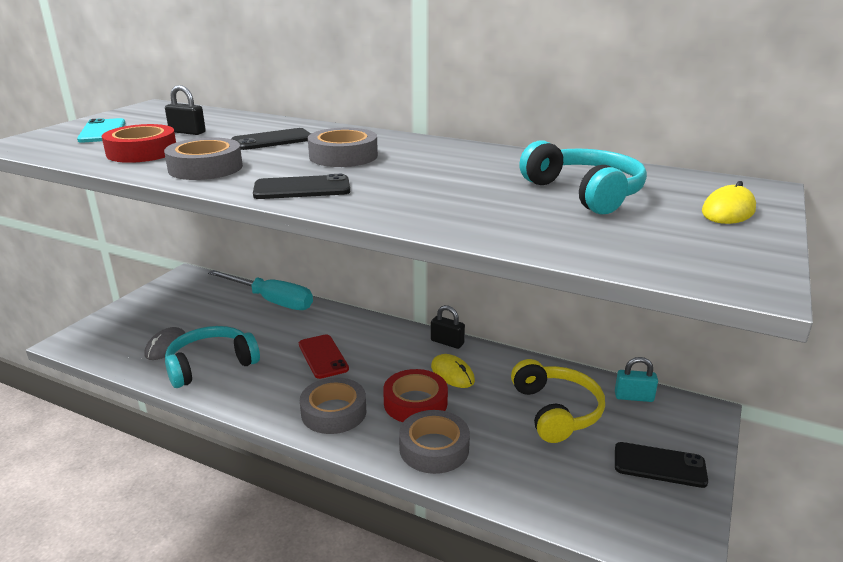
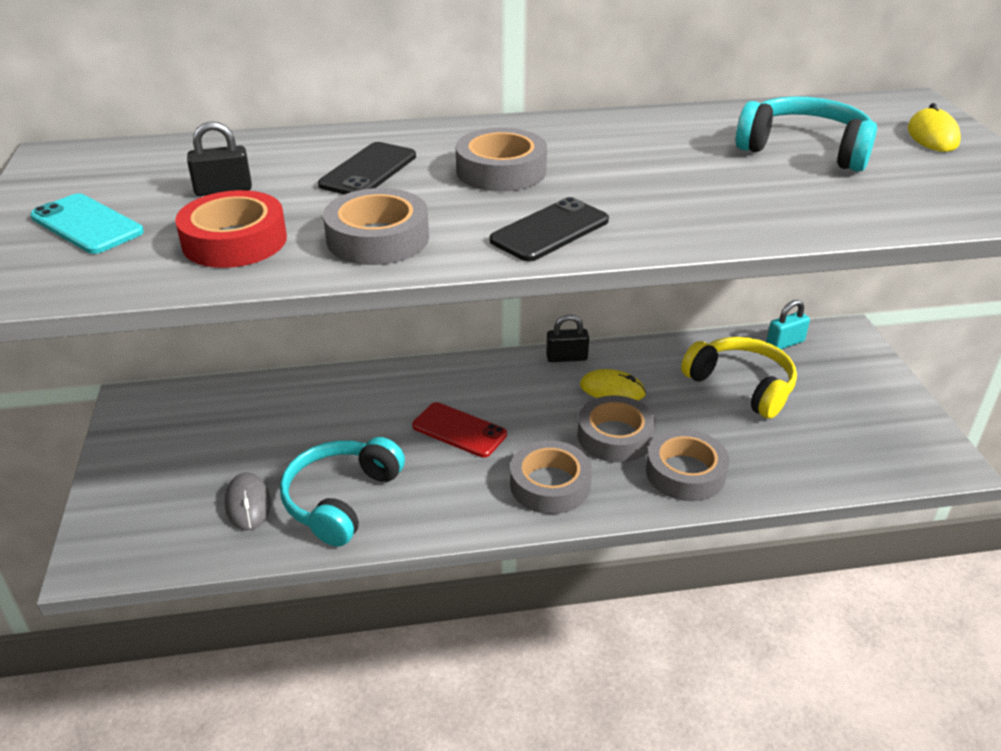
camera: 35 degrees left, 10 degrees up
(271, 301) = (306, 389): turquoise screwdriver -> none
(415, 403) = (615, 436): red tape -> grey tape
(659, 465) = (866, 397): black phone -> none

